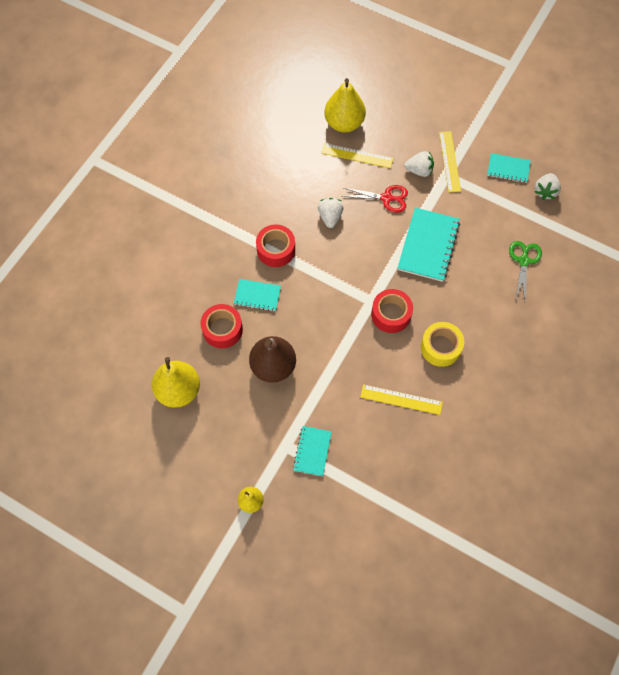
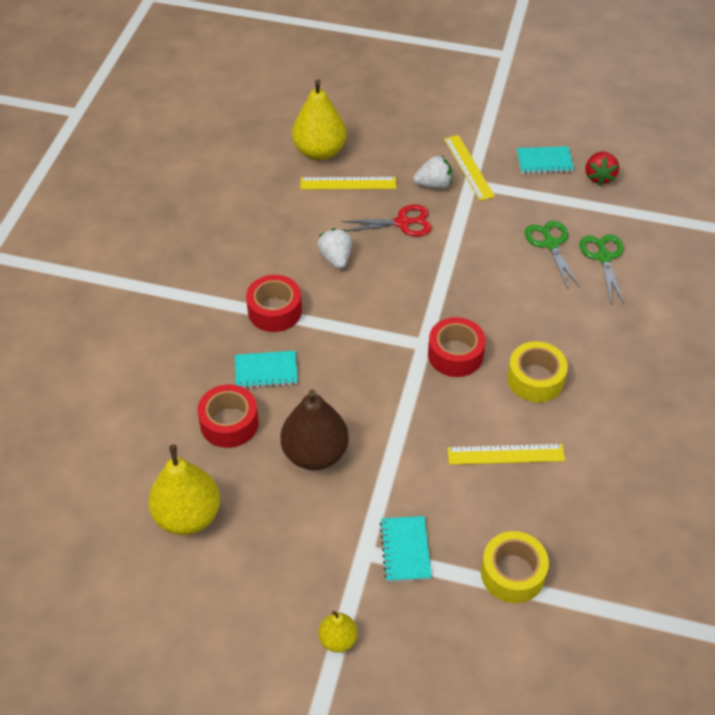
camera: 15 degrees left, 15 degrees down
(377, 486) = (512, 573): none -> yellow tape
(428, 245) = (475, 265): turquoise notebook -> none
(488, 241) = (550, 244): none -> green scissors
(545, 191) = (599, 177): white strawberry -> red strawberry

